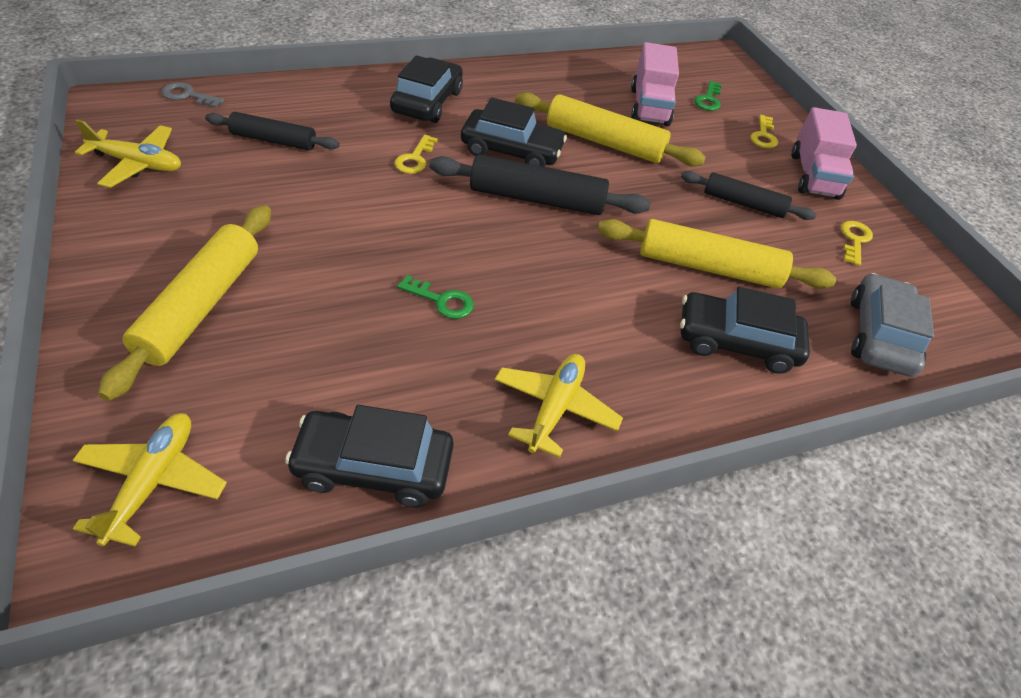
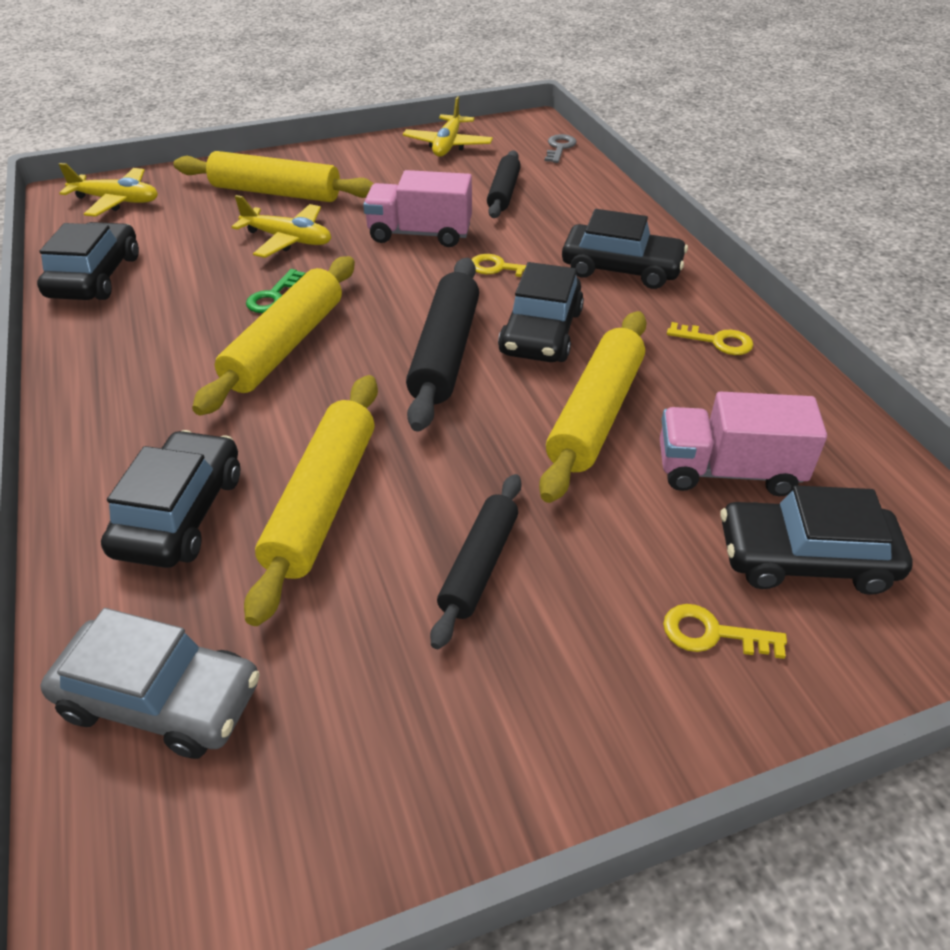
camera: 95 degrees right, 5 degrees down
(525, 290) = (285, 345): none -> yellow rolling pin
(555, 408) = (122, 364): yellow plane -> yellow plane (288, 240)
(708, 99) = (805, 559): green key -> black car
(813, 176) = (596, 699): pink truck -> pink truck (420, 234)
(854, 240) = (400, 726): yellow key -> yellow key (716, 341)

